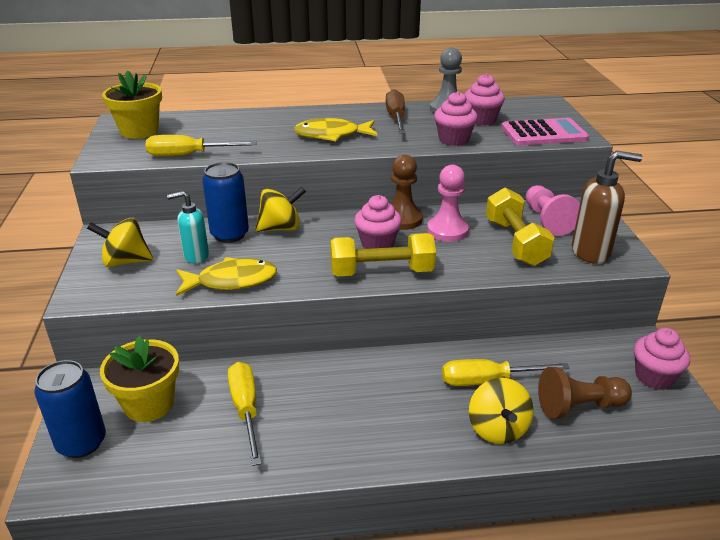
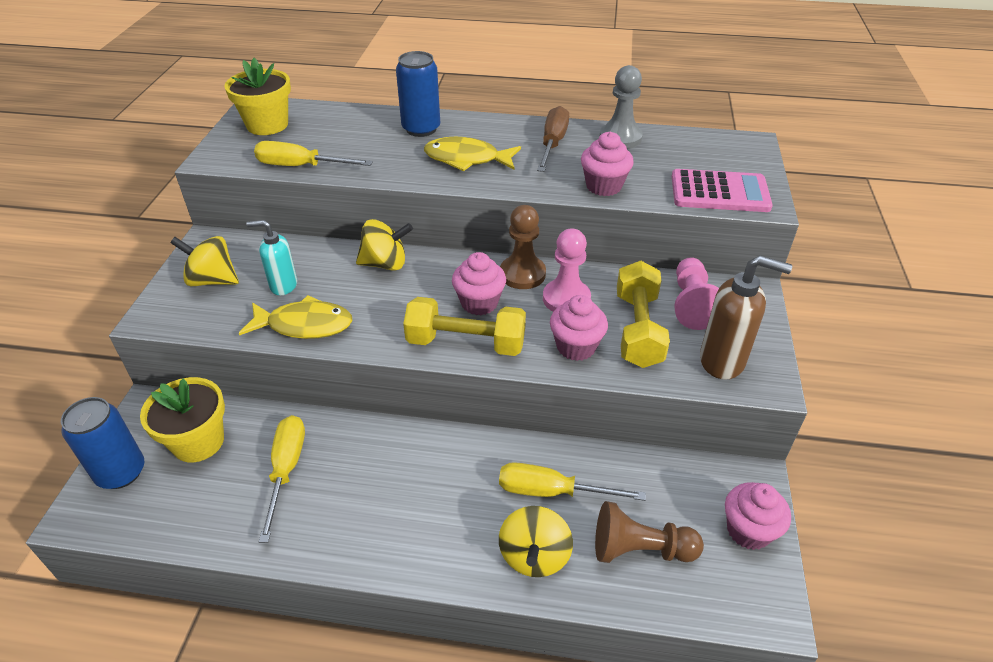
camera: 15 degrees right, 10 degrees up
(229, 234) = (329, 263): blue can -> blue can (421, 129)
(481, 119) = (654, 160): pink cupcake -> pink cupcake (576, 347)

